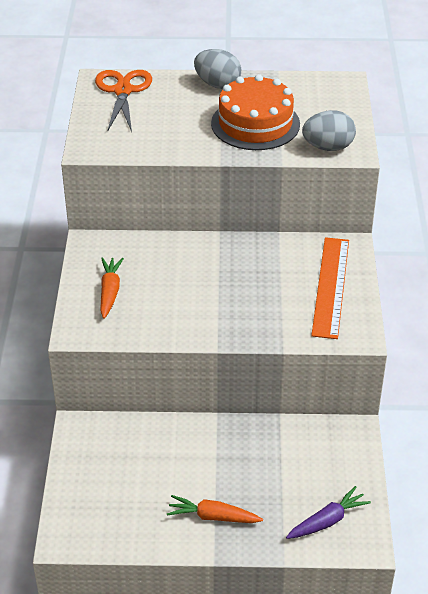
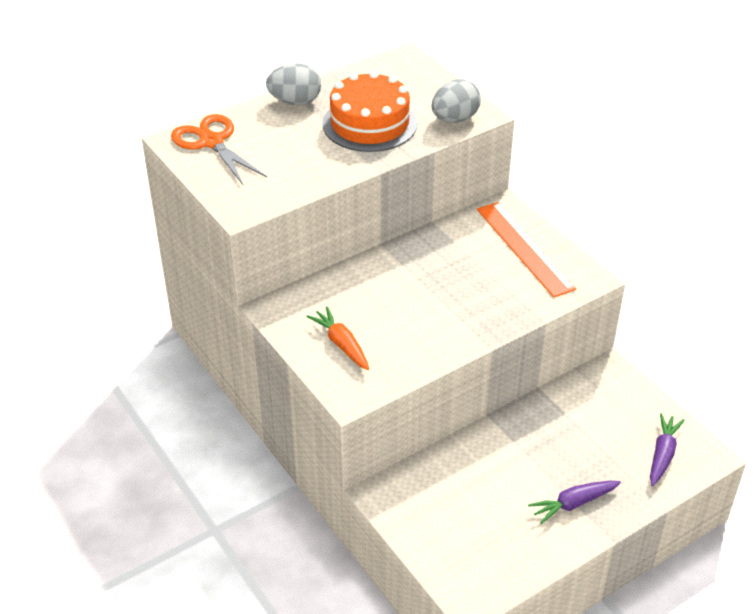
camera: 35 degrees left, 0 degrees up
(213, 517) = (573, 504): orange carrot -> purple carrot

